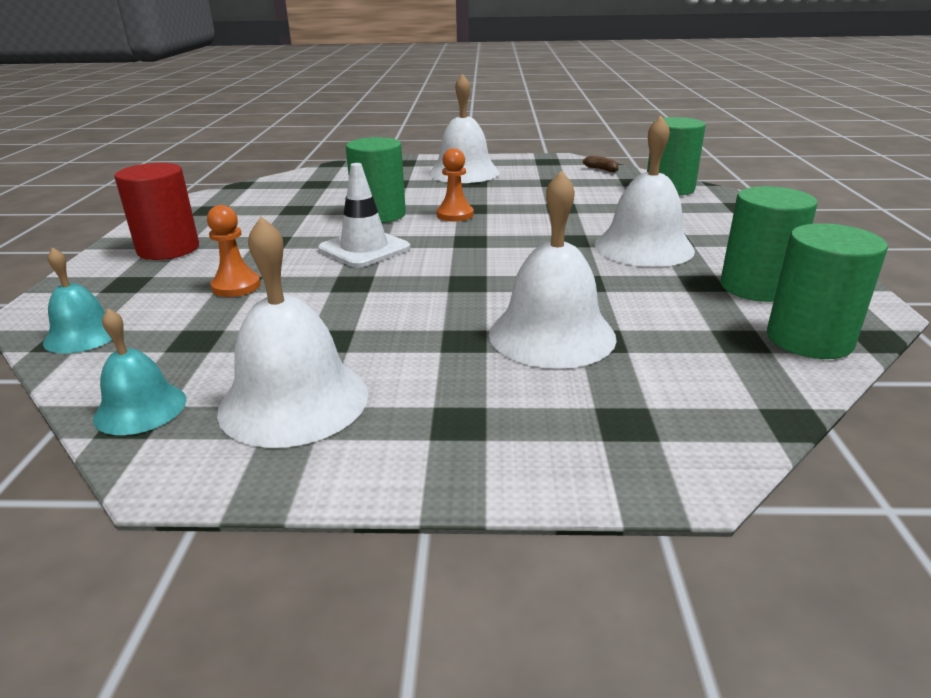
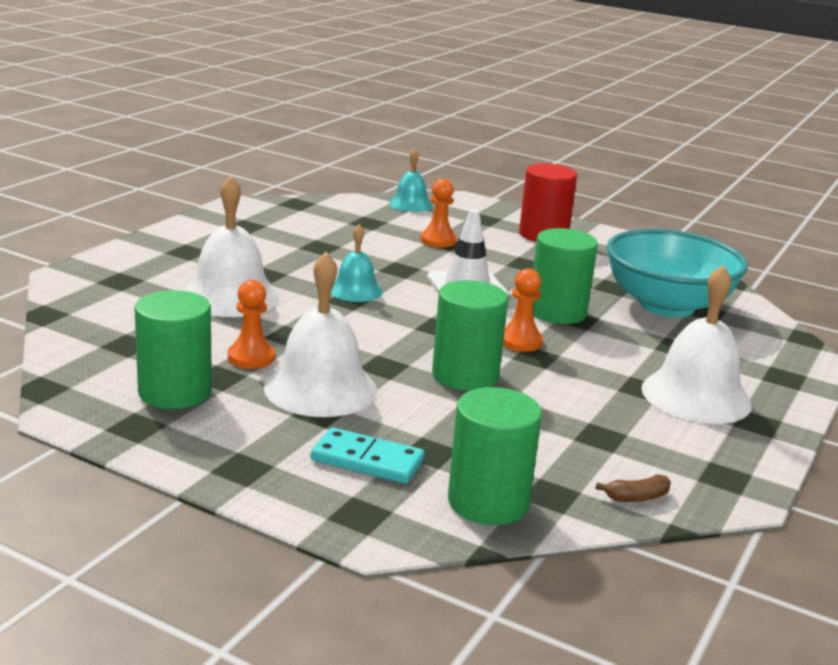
camera: 115 degrees right, 5 degrees down
(140, 408) = (305, 205): turquoise bell -> turquoise bell (355, 290)
(294, 401) = (263, 228): white bell -> none
(319, 192) = (667, 306): none -> turquoise bowl
(650, 281) = (251, 357): none -> orange pawn
(694, 216) = (367, 460): none -> turquoise domino
(809, 339) = (86, 365): green cylinder -> green cylinder (465, 375)

